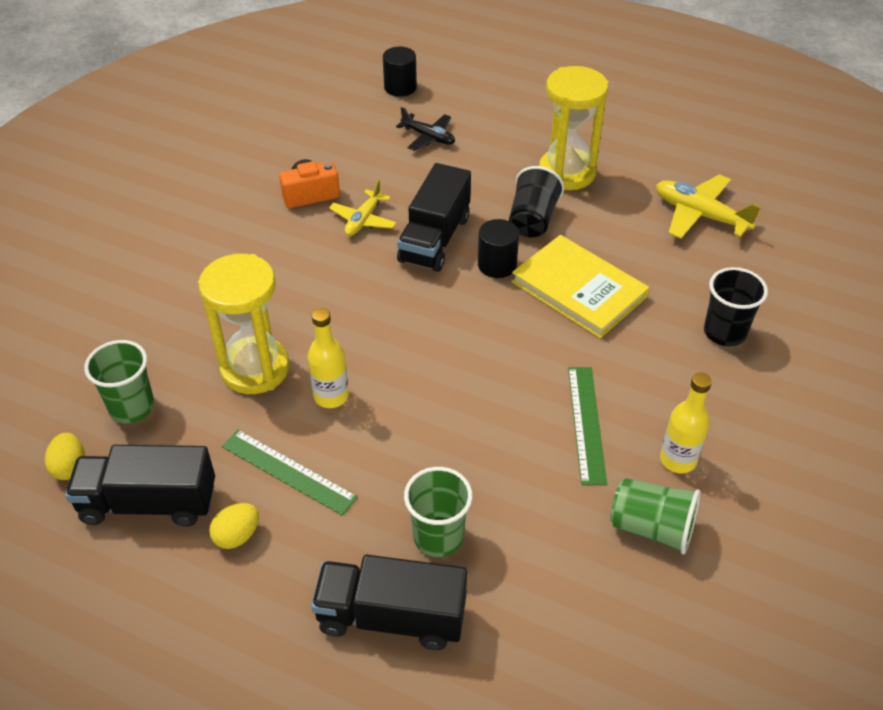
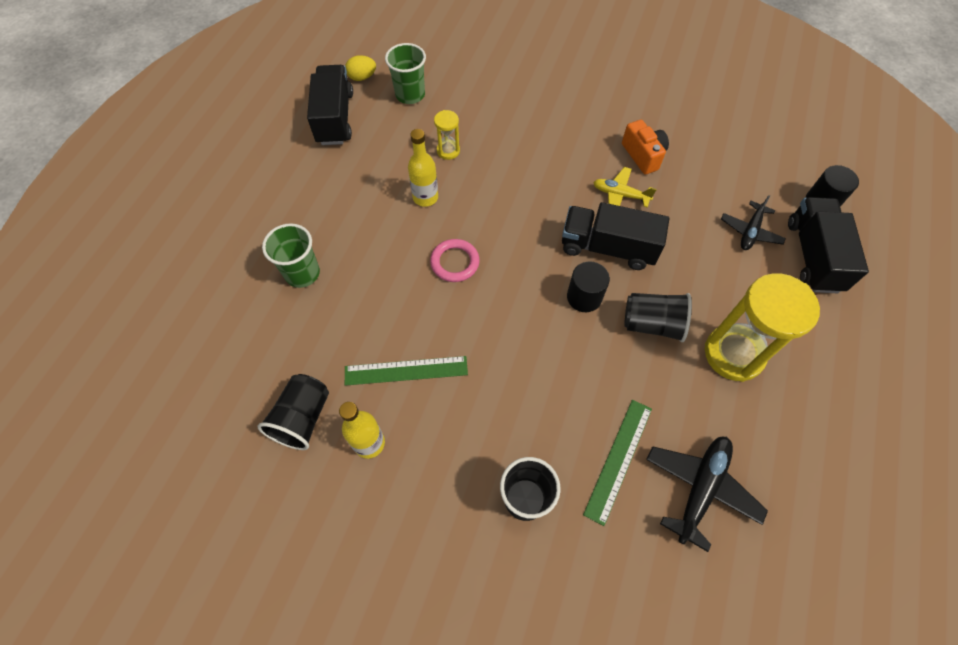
camera: 85 degrees right, 15 degrees up
(237, 536) = (309, 164): yellow egg -> none
(255, 368) = (448, 151): yellow hourglass -> yellow hourglass, size x0.47
(288, 471) = (358, 182): green ruler -> green ruler (618, 460)
(391, 617) = (243, 252): black truck -> black truck (813, 256)
(439, 371) = (455, 262): none -> pink ring
(579, 289) = (564, 365): yellow book -> none
(651, 527) = (303, 418): green cup -> black cup
(700, 215) = (700, 489): yellow plane -> black plane

